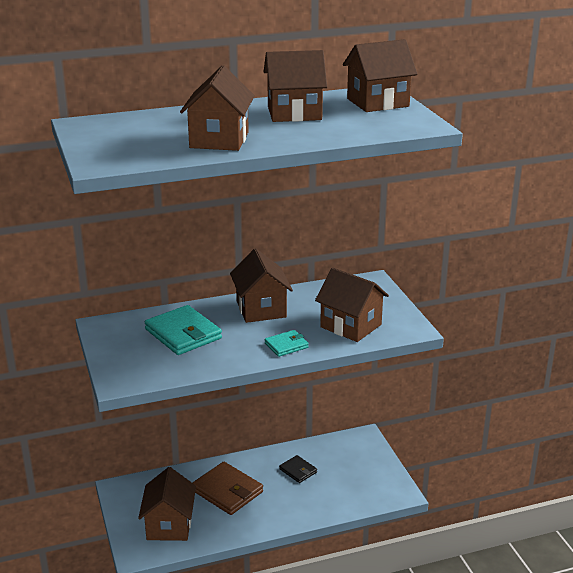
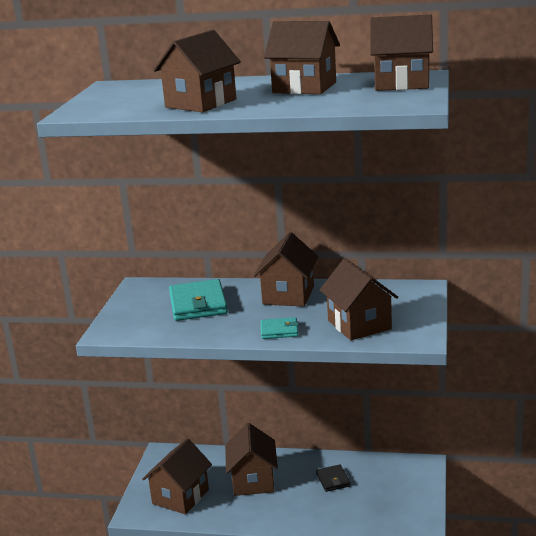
camera: 30 degrees right, 5 degrees down
(227, 491) = (253, 481): brown wallet -> brown house

